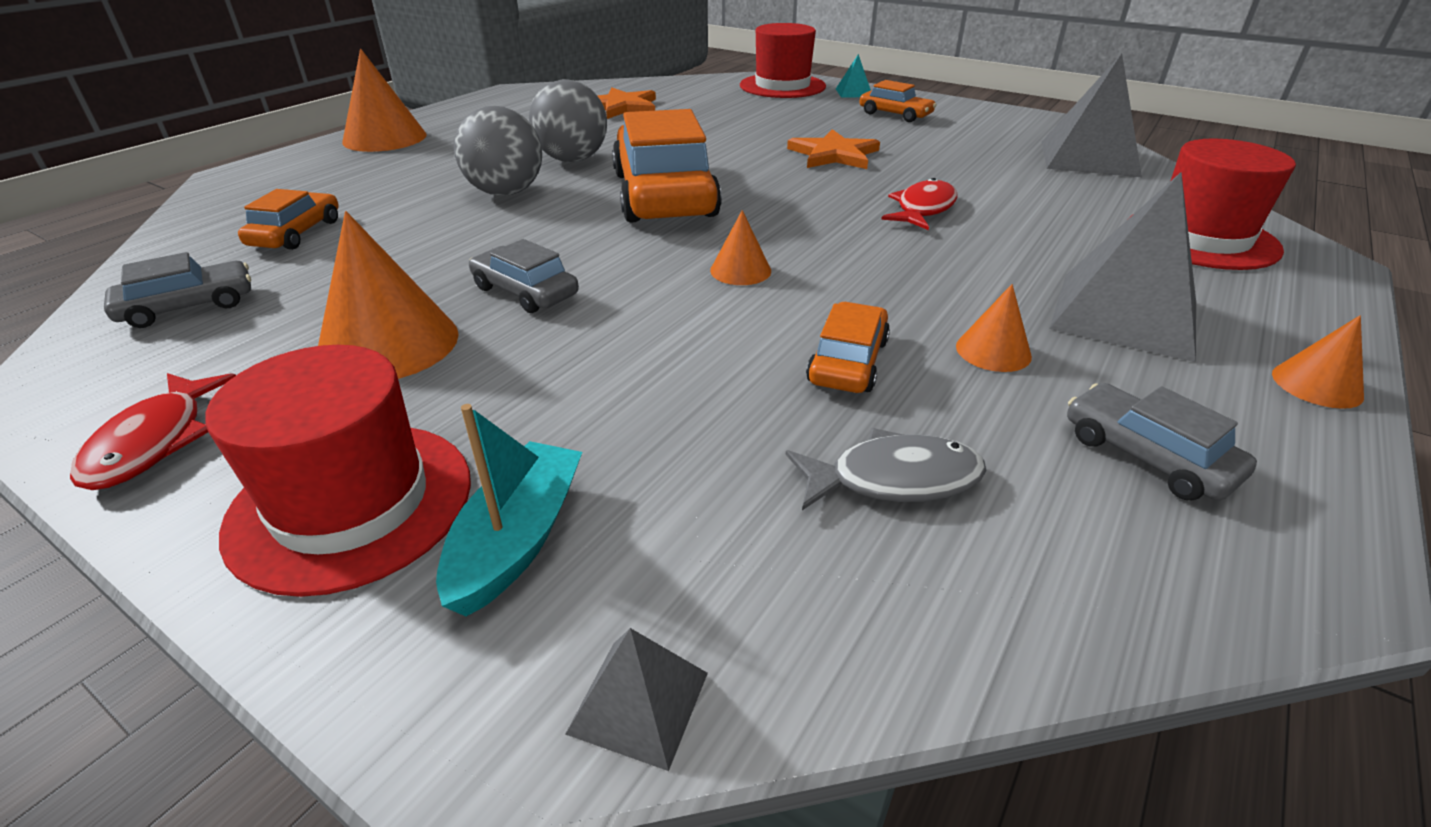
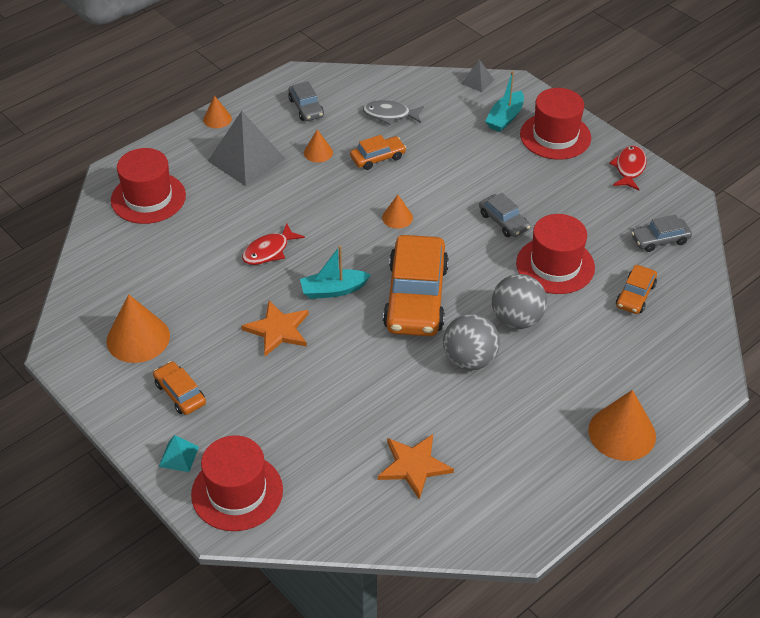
camera: 165 degrees left, 10 degrees up
(388, 344) = (560, 199): orange cone -> orange cone (138, 338)
(430, 248) = (555, 265): none -> red hat
(789, 187) = (333, 290): none -> turquoise boat
(847, 361) = (378, 158): orange car -> orange car turned 150 degrees counterclockwise
(1089, 158) = (107, 288): grey pyramid -> none

